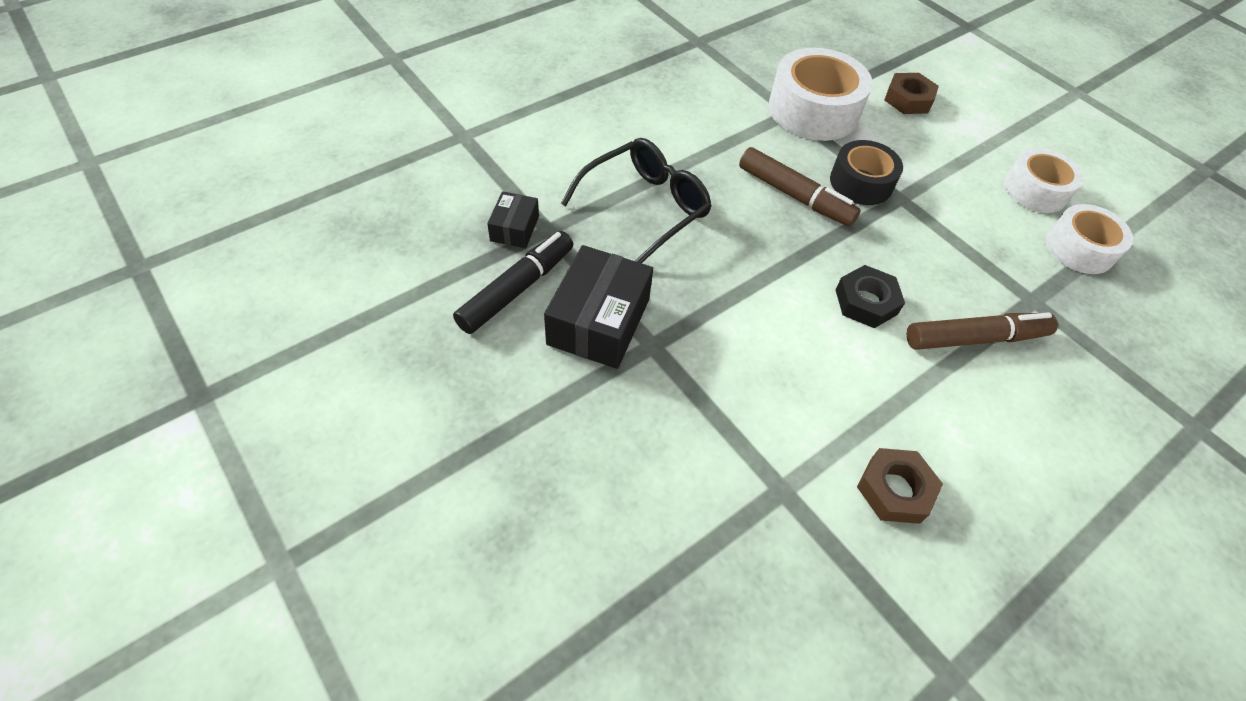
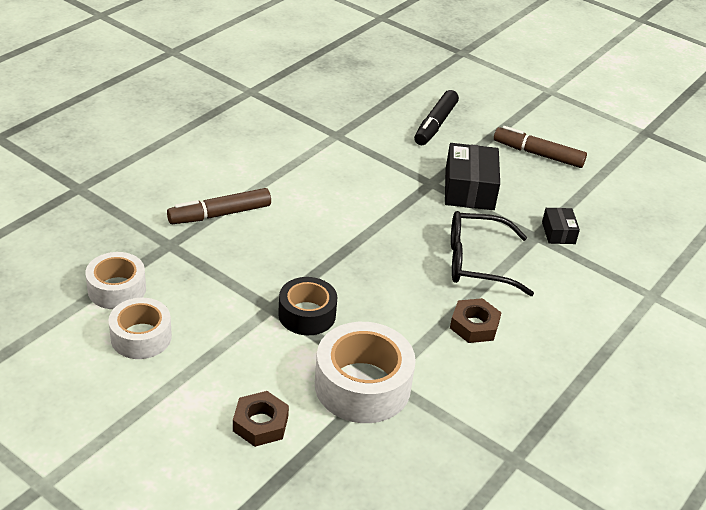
camera: 165 degrees right, 15 degrees down
(517, 289) = (529, 198): black marker -> black marker (435, 124)
(645, 207) = (476, 262): black glasses -> black glasses turned 60 degrees clockwise
(794, 196) = (363, 292): brown marker -> brown marker (538, 154)
(866, 302) = (297, 225): black nut -> none
(894, 490) = (276, 141): brown nut -> brown nut (474, 325)

